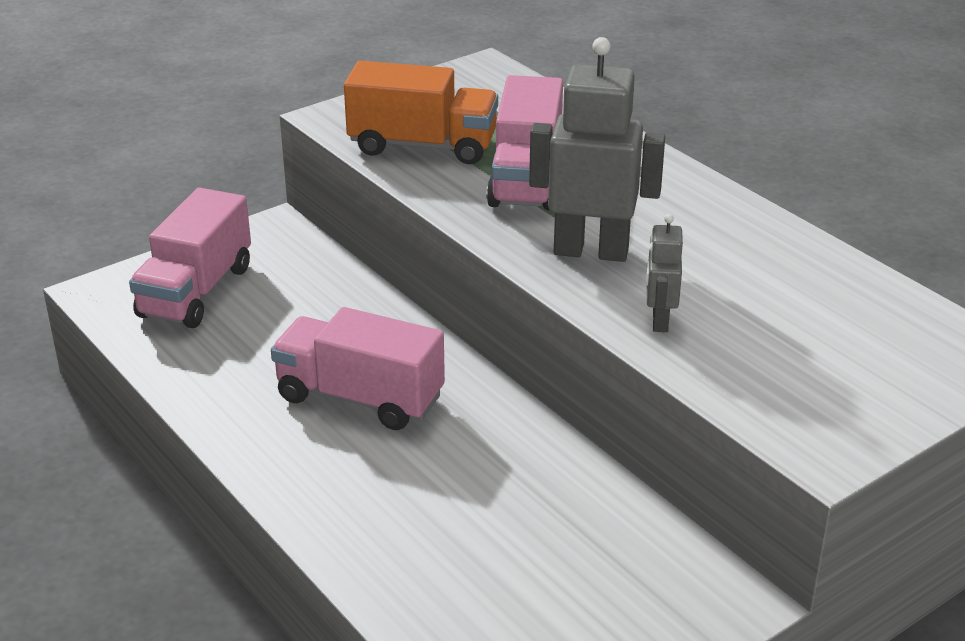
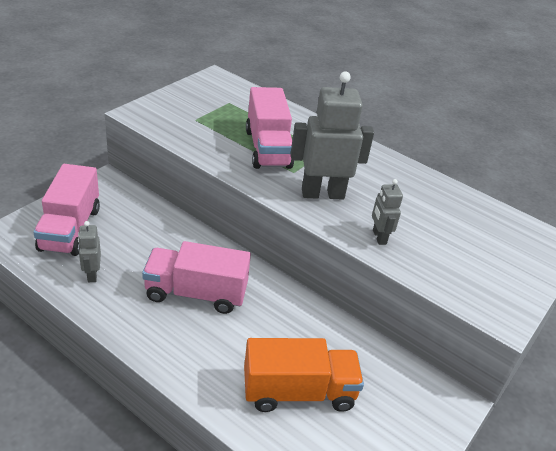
camera: 20 degrees left, 5 degrees up
(208, 356) = (92, 274): none -> grey robot
(422, 146) = (199, 130): orange truck -> orange truck (298, 392)

